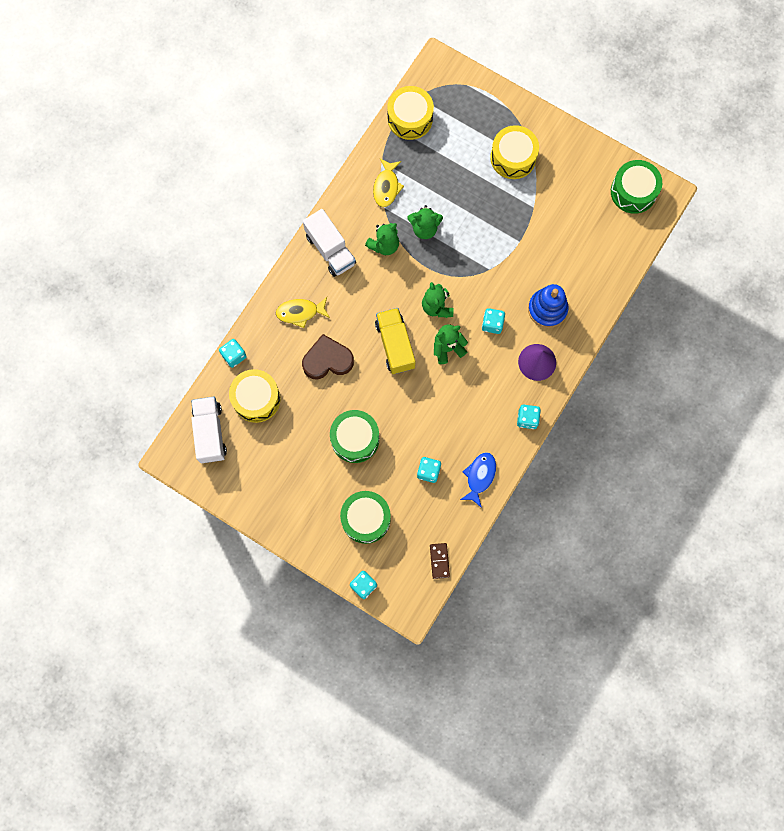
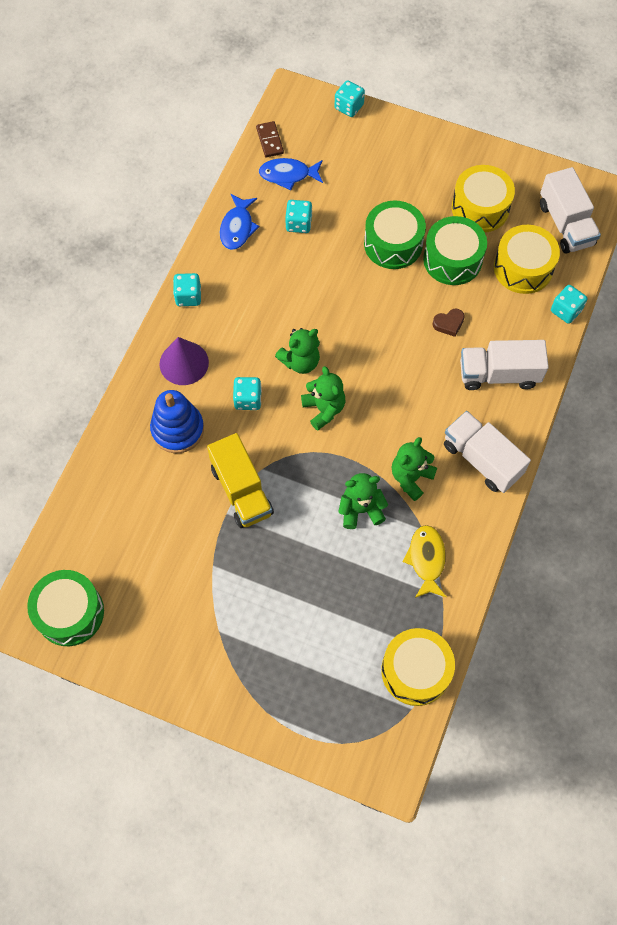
camera: 170 degrees right, 10 degrees down
(300, 312) = (499, 374): yellow fish -> white truck
(327, 360) = (449, 324): brown heart -> brown heart, size x0.49
(366, 519) = (361, 167): green drum -> green drum (452, 259)
(395, 345) = (368, 354): yellow truck -> yellow truck (241, 490)
(429, 522) = (288, 175): none -> blue fish
(513, 158) = (252, 635): yellow drum -> yellow drum (480, 208)

